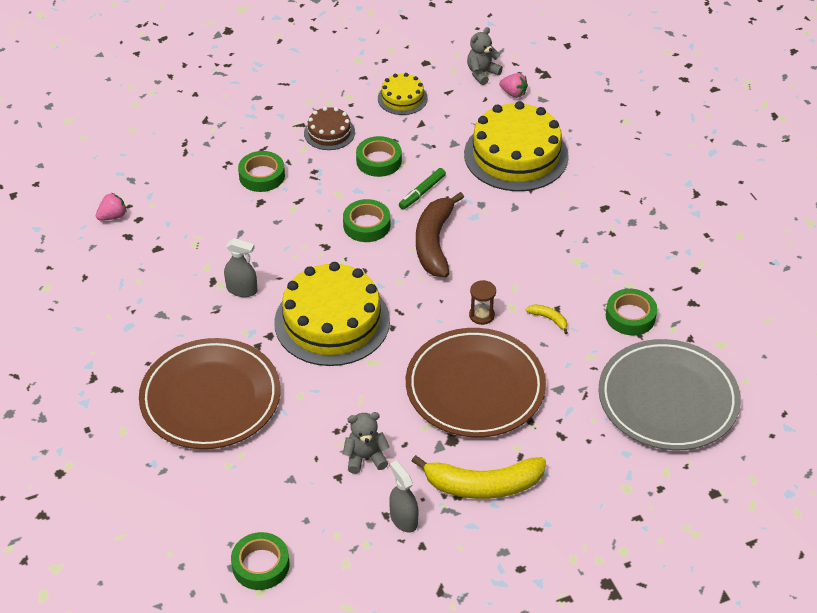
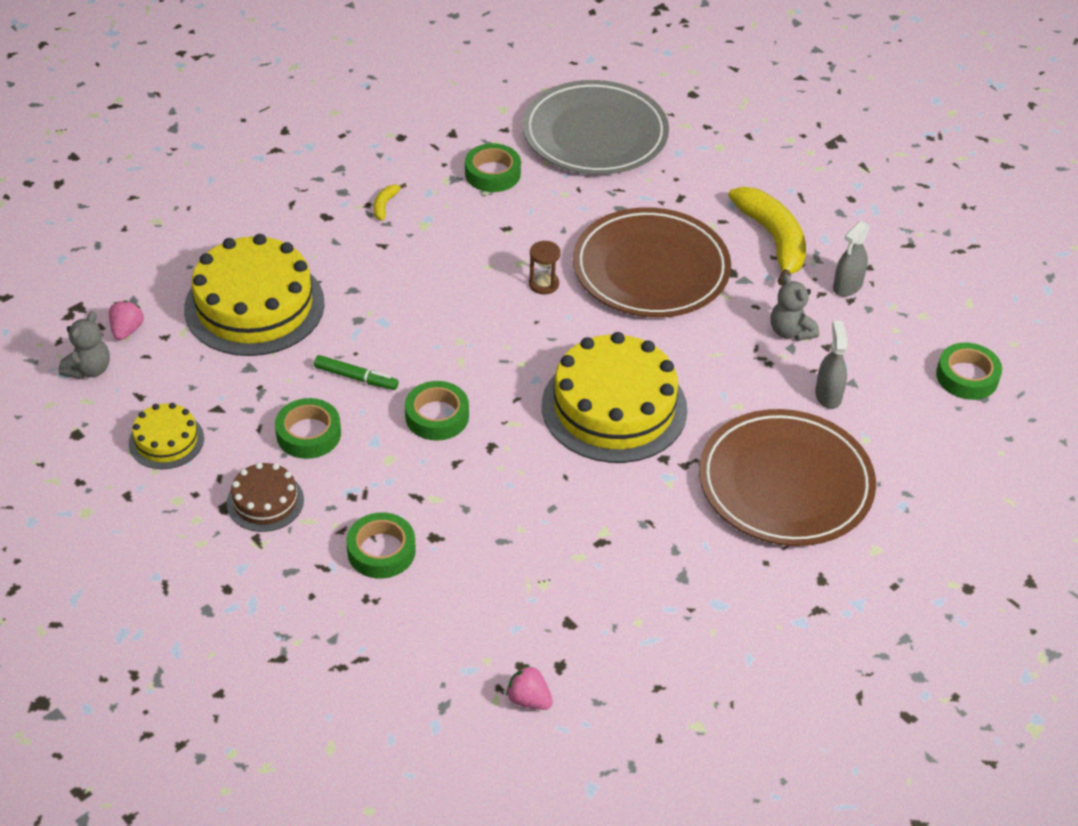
camera: 110 degrees left, 0 degrees up
(242, 290) = (602, 507): grey spray bottle -> grey spray bottle (828, 395)
(434, 243) = (443, 347): brown banana -> none
(482, 73) = (89, 369): grey teddy bear -> grey teddy bear turned 90 degrees counterclockwise
(549, 319) = (525, 231): yellow banana -> yellow banana (385, 205)

